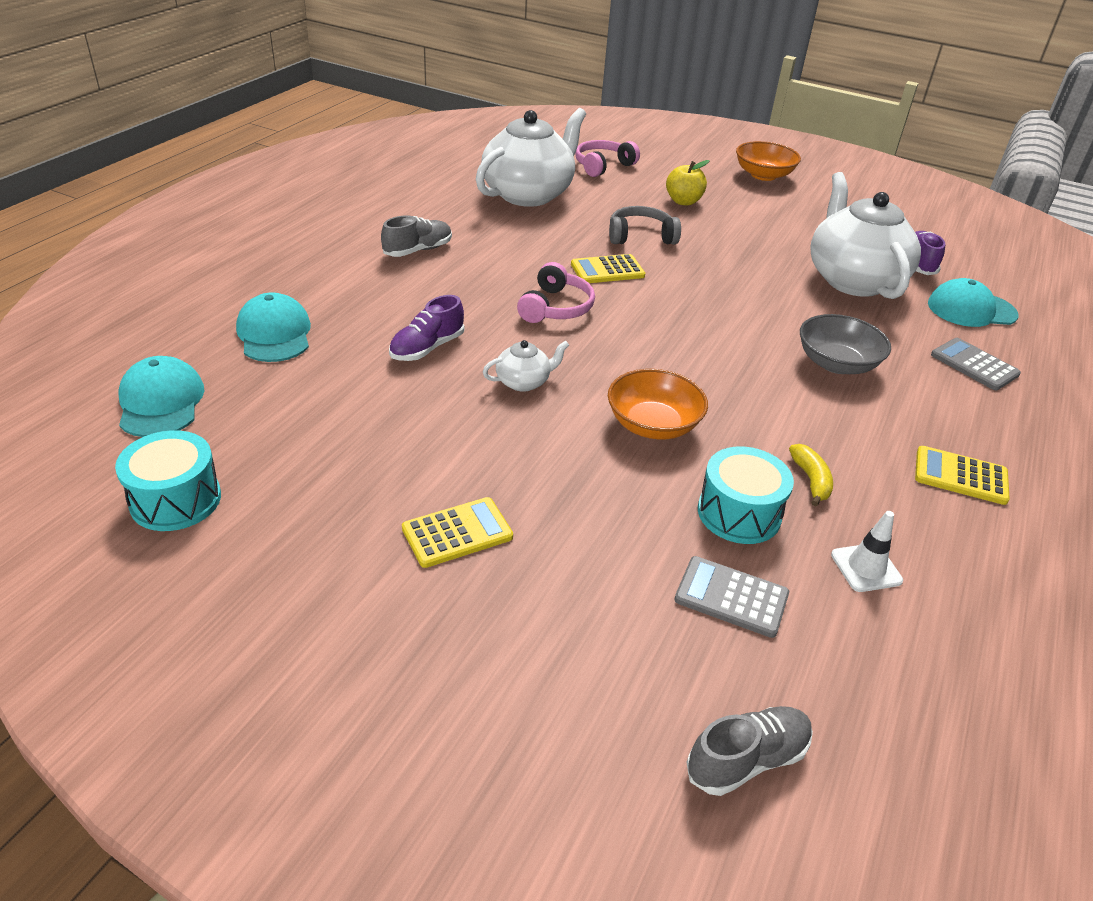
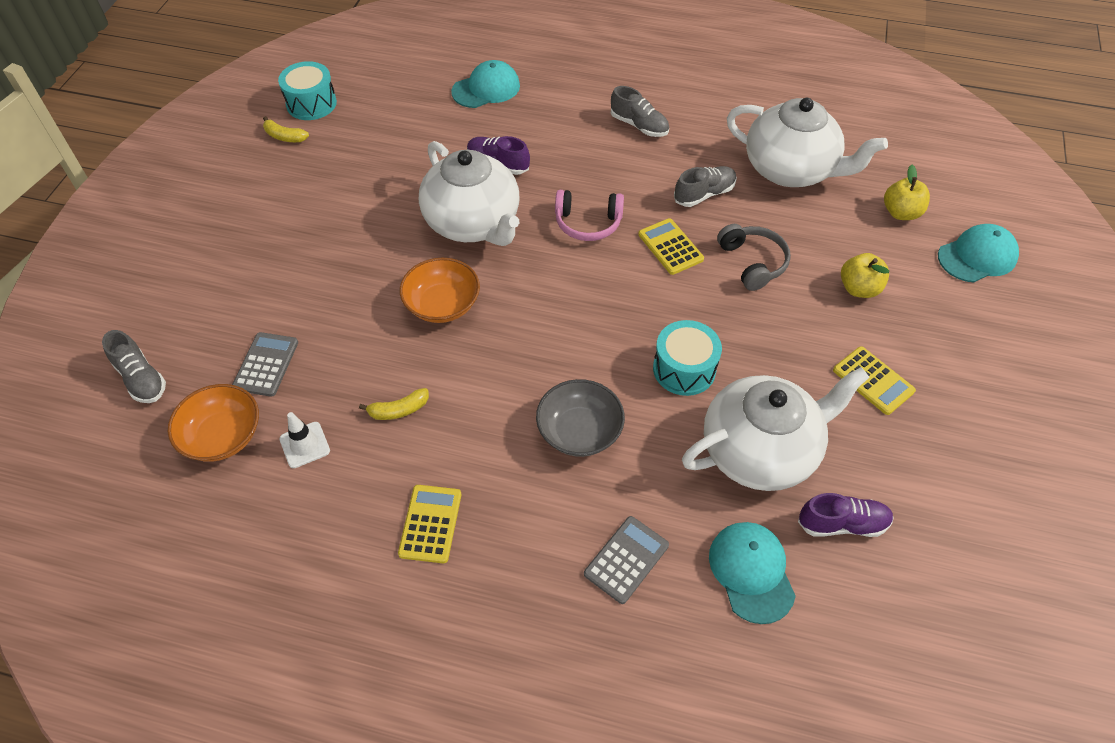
camera: 80 degrees right, 15 degrees up
(161, 402) = (396, 68): turquoise cap -> turquoise cap (977, 256)
(240, 539) = (284, 137): none -> yellow banana
(457, 533) = (304, 222): yellow calculator -> yellow calculator (873, 381)
(523, 382) = (473, 223): white teapot -> white teapot, size x2.32
(541, 239) = (704, 194): none -> grey shoe
(603, 166) = (900, 213): pink headphones -> yellow apple
(739, 513) = (350, 364): turquoise drum -> turquoise drum (684, 369)
(763, 175) = (991, 359): orange bowl -> orange bowl (223, 436)

